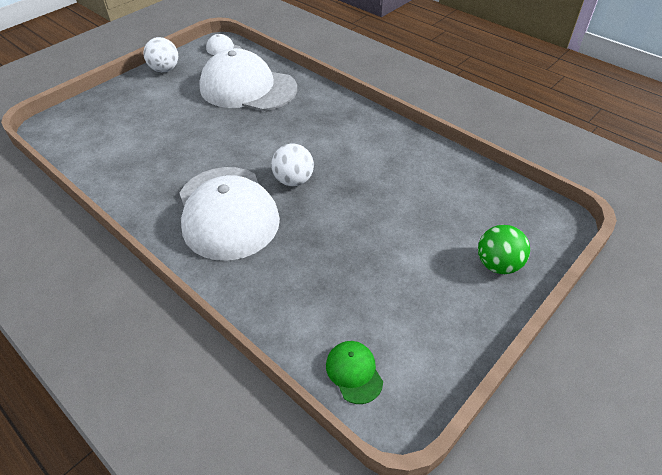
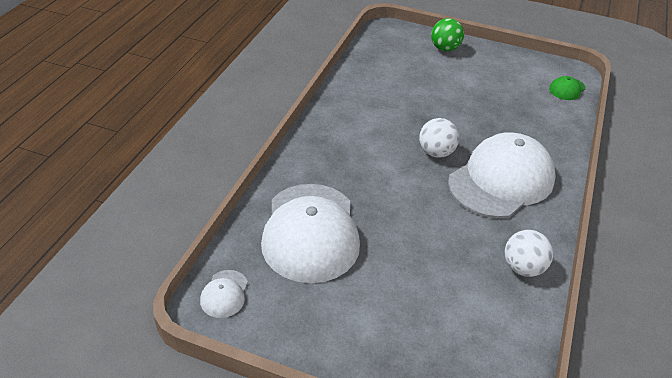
camera: 115 degrees left, 5 degrees down
(165, 69) = (306, 341): white ball -> white ball (523, 268)

